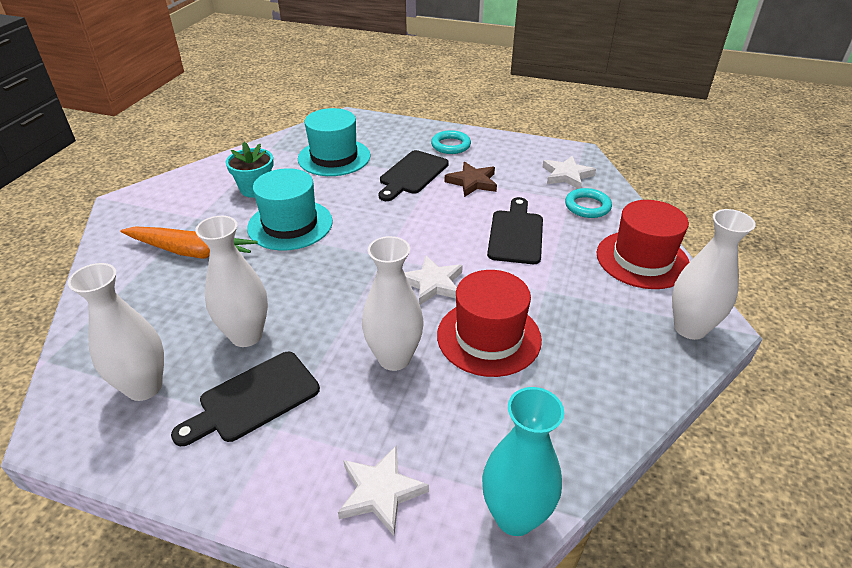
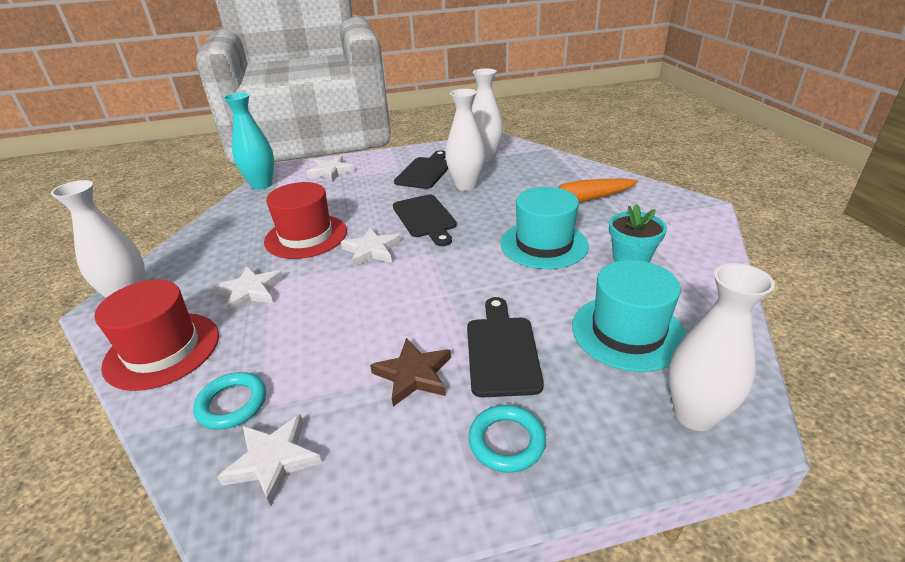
camera: 150 degrees right, 5 degrees down
(394, 358) = (364, 207): white vase -> white vase (695, 414)
(516, 234) = (318, 323): black cutting board -> black cutting board (425, 218)
(565, 285) = (250, 291): none -> white star

